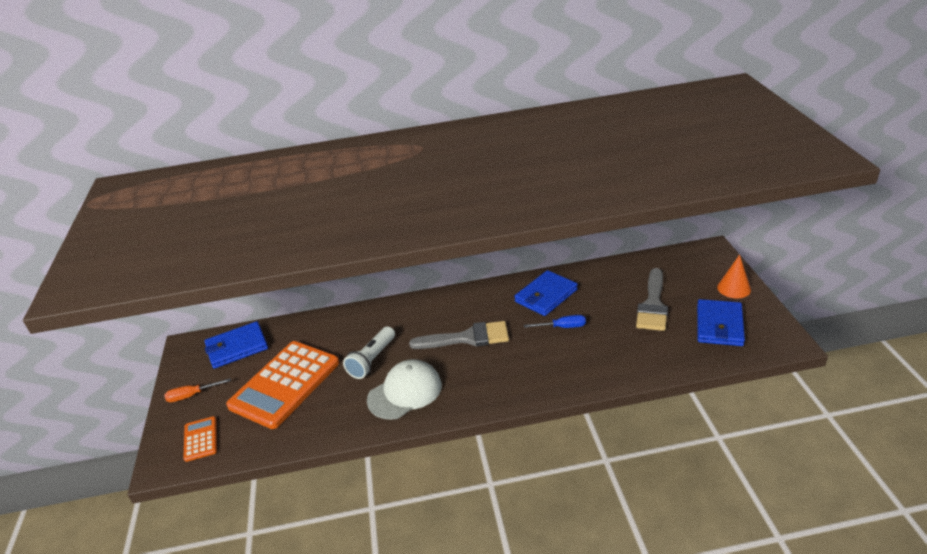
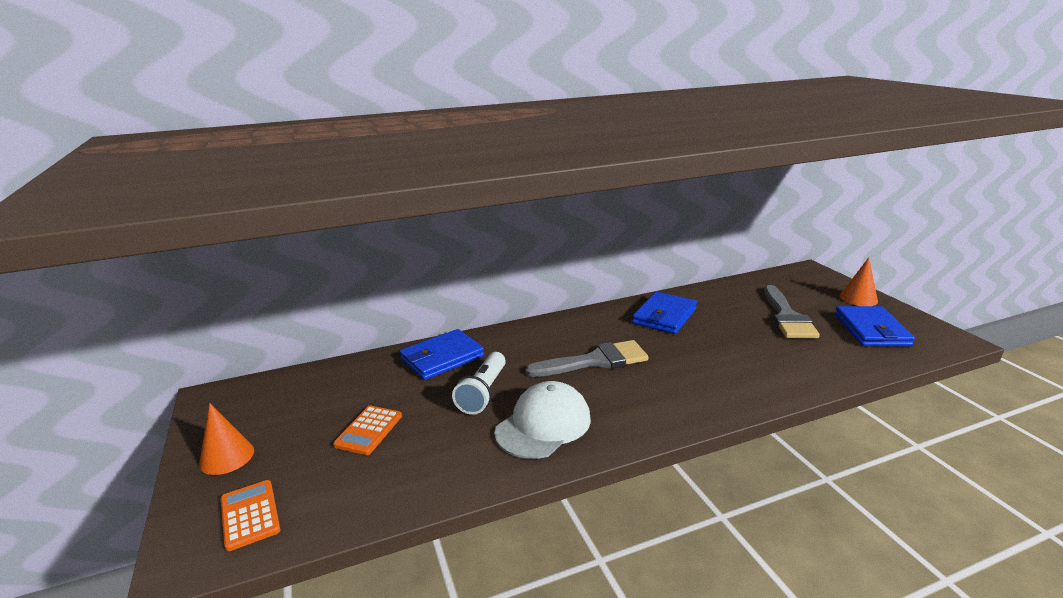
camera: 15 degrees left, 10 degrees down
(192, 395) = (227, 457): orange screwdriver -> orange cone
(237, 347) = (287, 394): blue wallet -> blue wallet (442, 358)
(285, 384) = (369, 430): orange calculator -> orange calculator, size x0.45
(562, 327) = (702, 343): blue screwdriver -> none

